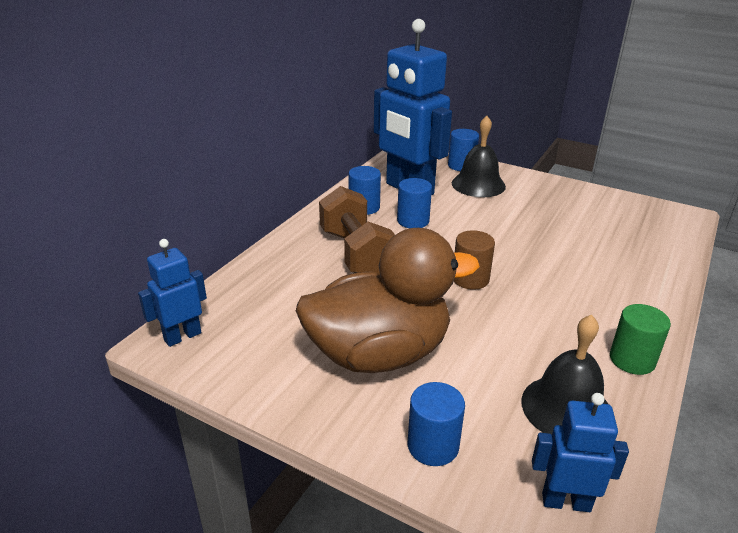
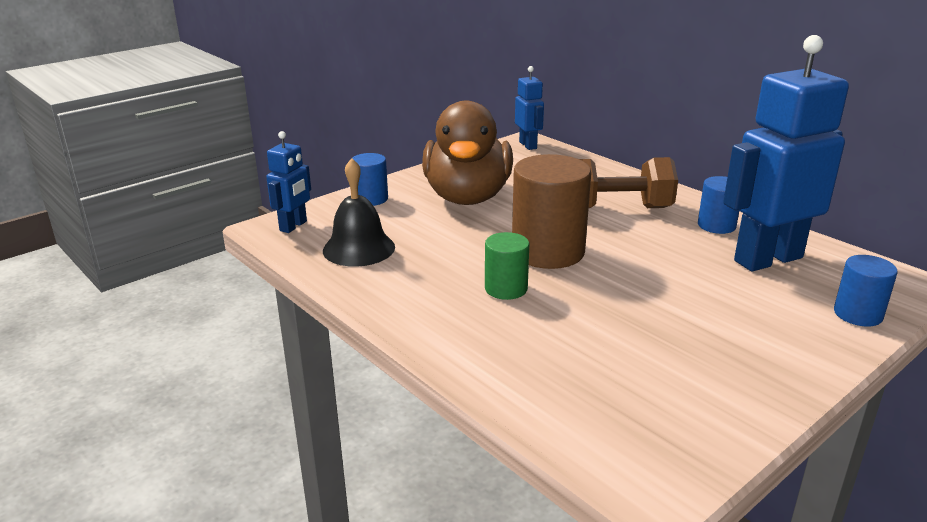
camera: 110 degrees right, 5 degrees down
(413, 221) = (679, 246): blue cylinder -> none
(470, 279) = (548, 252): brown cylinder -> brown cylinder, size x1.84
(478, 184) = (785, 312): black bell -> none
(632, 360) = (381, 295): green cylinder -> green cylinder (506, 289)

